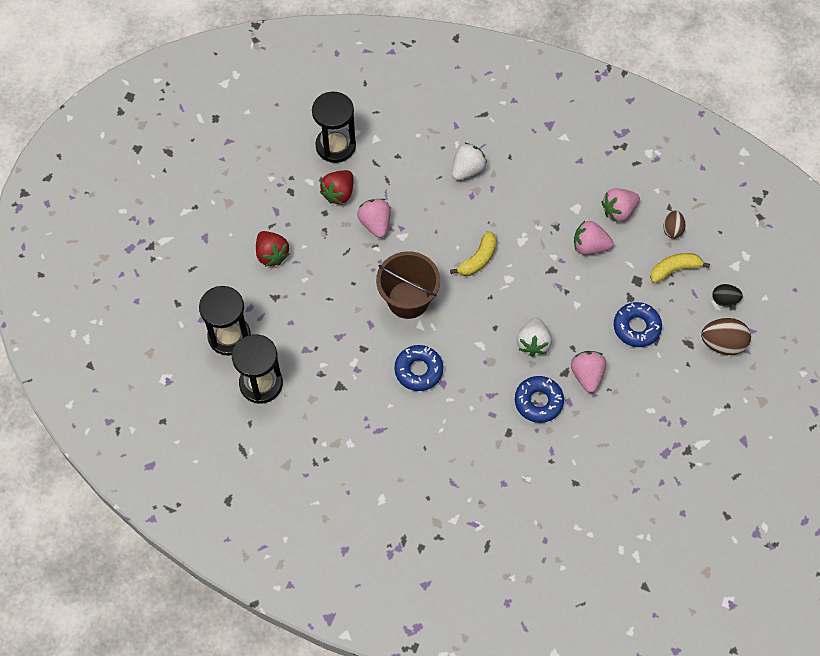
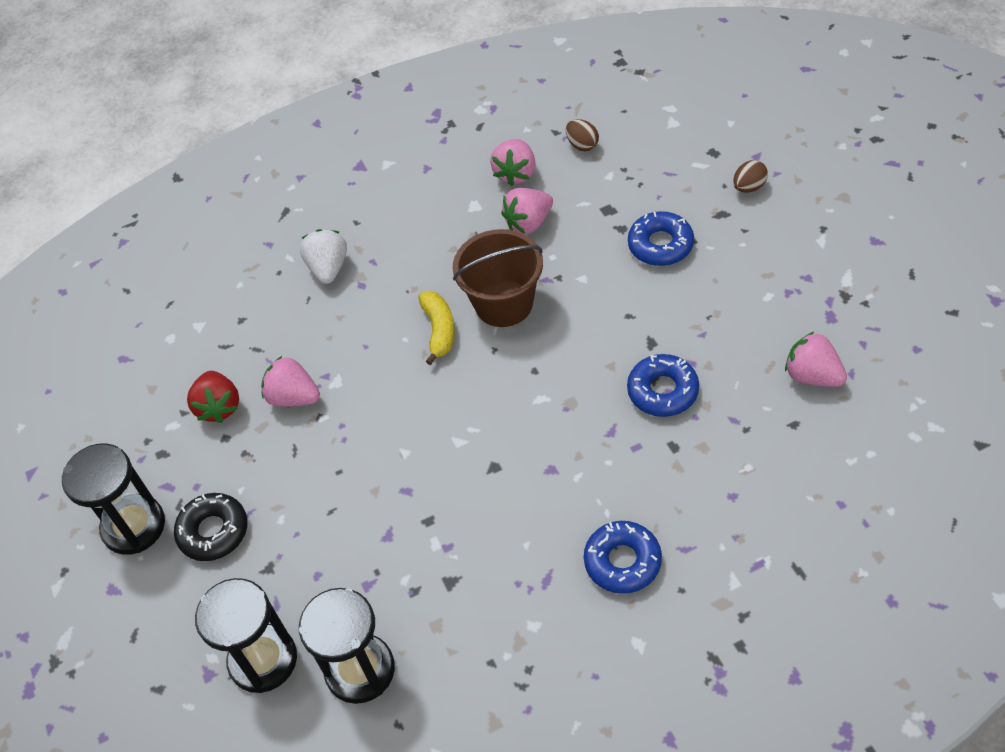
camera: 40 degrees left, 10 degrees down
(272, 254) = (213, 531): red strawberry -> black donut
(335, 146) = (162, 369): black hourglass -> black hourglass (134, 526)
(408, 299) = (416, 430): brown bucket -> brown bucket (504, 303)
(418, 370) = (512, 482): blue donut -> blue donut (622, 561)
(533, 343) = (588, 348): white strawberry -> none
(587, 375) = (674, 325): pink strawberry -> pink strawberry (813, 375)
(674, 270) = (627, 172): yellow banana -> none
(723, 344) = (749, 187): brown egg -> brown egg, size x0.61
(724, 300) = (701, 154): black egg -> none

